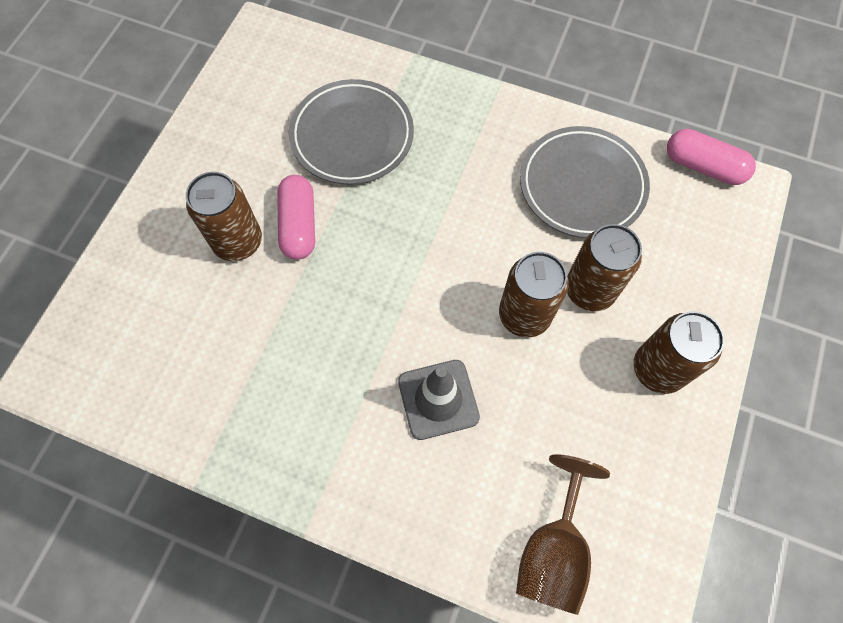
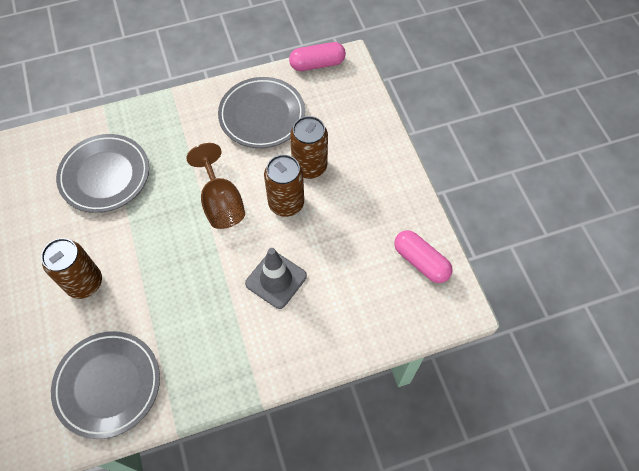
camera: 40 degrees left, 5 degrees down
(171, 374) = (108, 385): none -> grey plate
(299, 225) = (115, 247): pink capsule -> pink capsule (421, 262)
(553, 550) = (394, 306): brown goblet -> brown goblet (221, 203)
(658, 369) = (374, 181): brown can -> none

